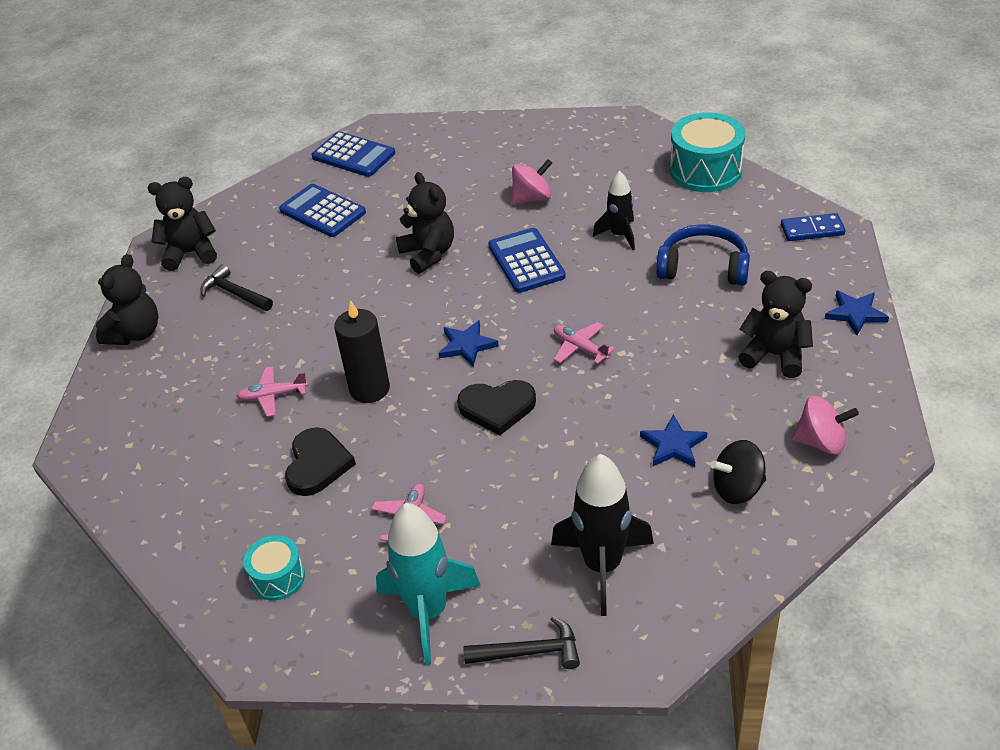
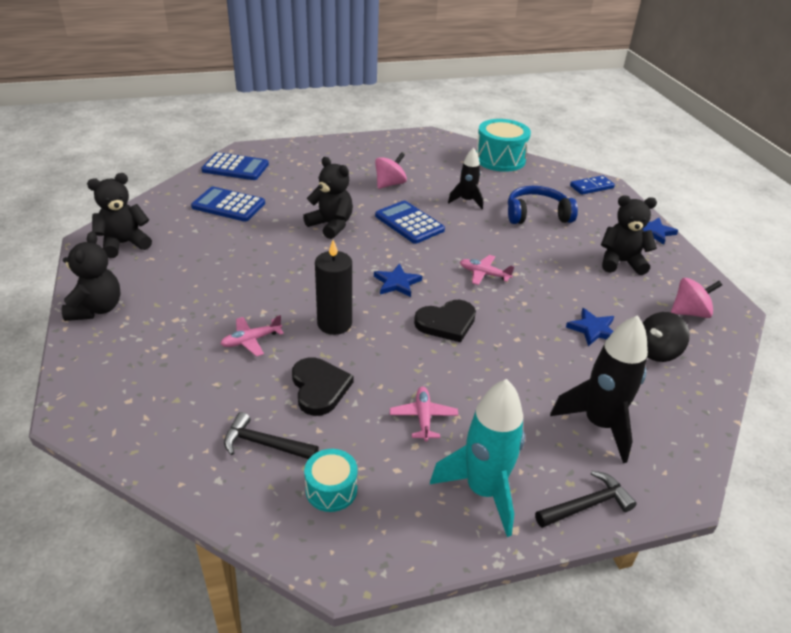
camera: 25 degrees left, 5 degrees down
(234, 293) = (179, 268): black hammer -> black hammer (265, 444)

